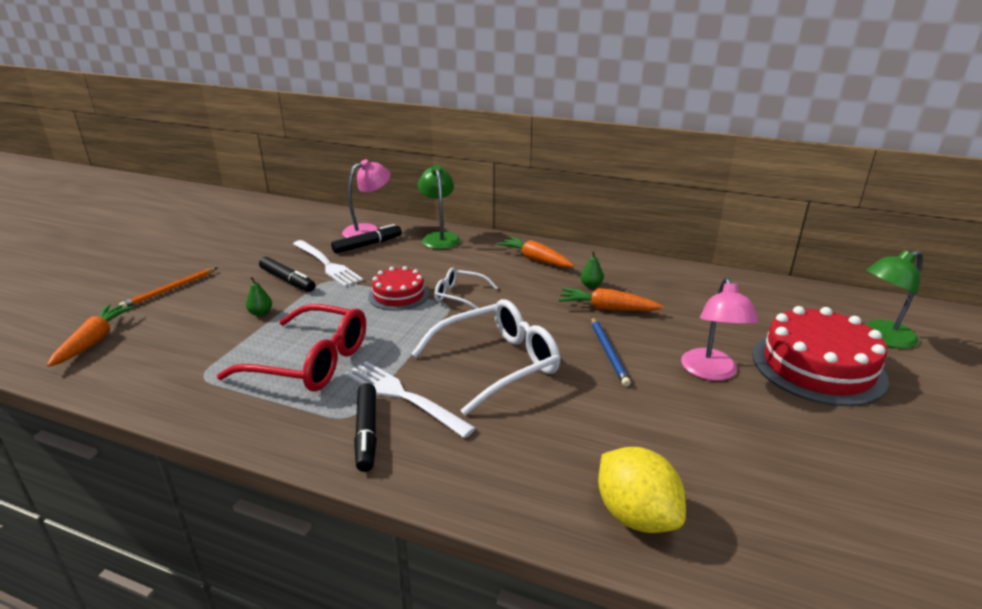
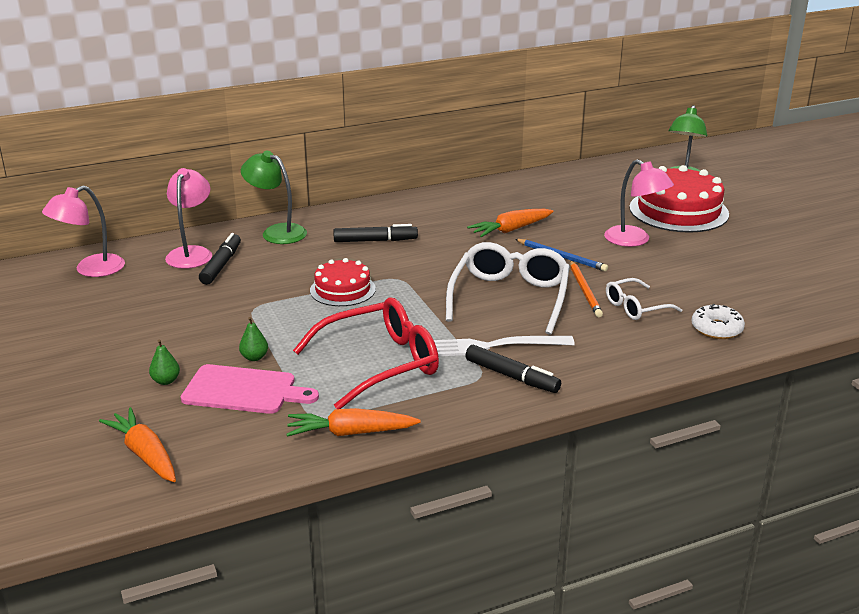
camera: 45 degrees left, 0 degrees up
(170, 290) = (110, 386): orange pencil -> orange pencil (585, 291)
(211, 332) = (244, 390): none -> pink cutting board
(287, 280) = (215, 324): black marker -> black marker (375, 240)
(304, 218) = (90, 270): none -> pink lamp
(327, 265) = (222, 296): white fork -> none
(460, 296) = (392, 268): white glasses -> white glasses (636, 307)
(535, 259) = (394, 217): orange carrot -> orange carrot (350, 433)
(591, 285) = (471, 219): green pear -> green pear (166, 381)
(636, 515) = (716, 329): yellow lemon -> white donut

